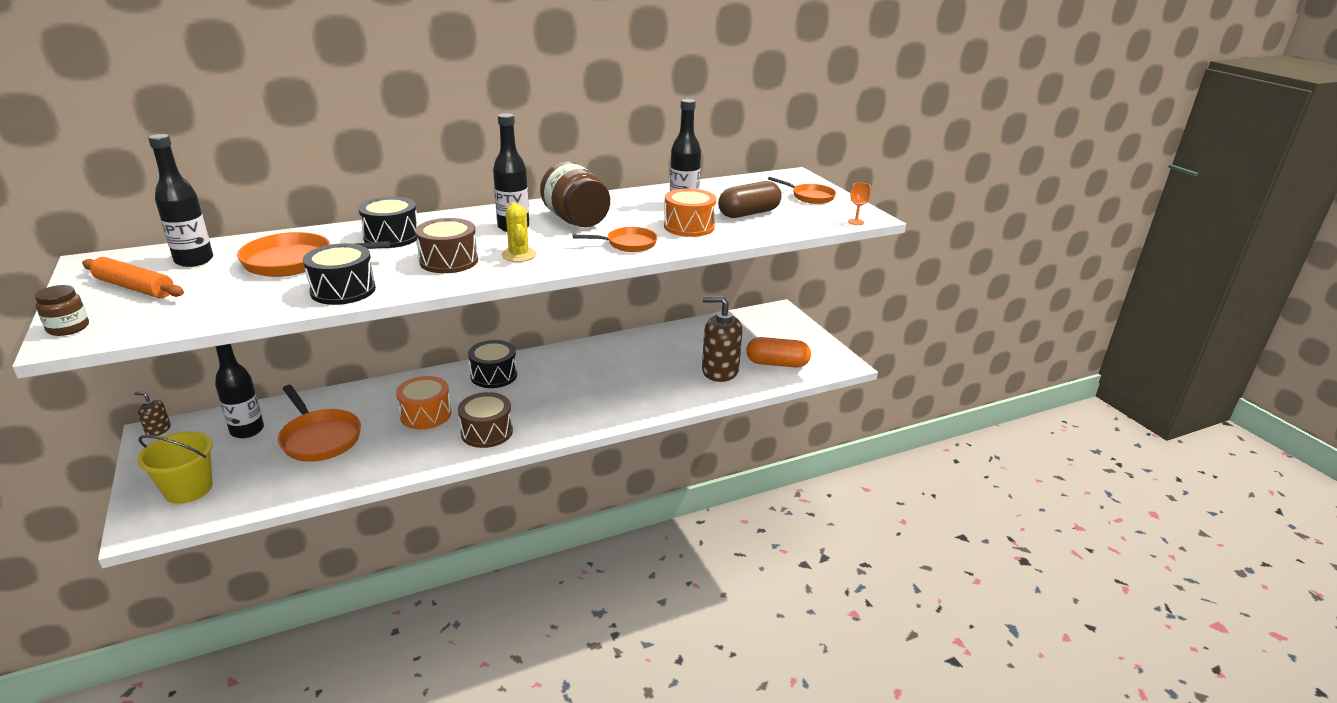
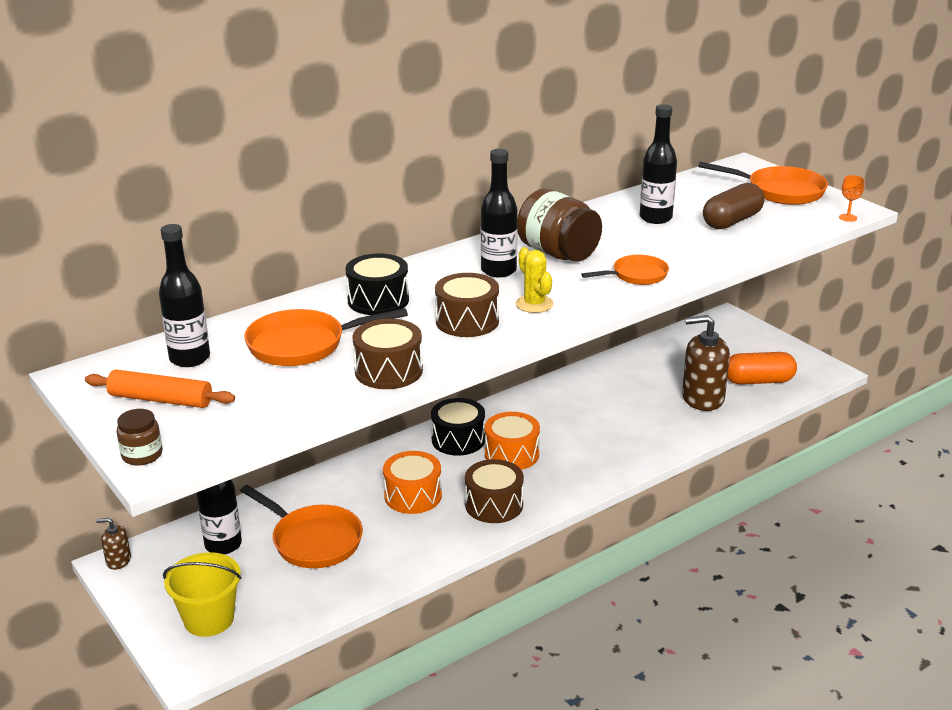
camera: 10 degrees left, 0 degrees up
(343, 290) = (388, 371): black drum -> brown drum
(689, 226) = (682, 245): orange drum -> orange drum (511, 454)
(810, 197) = (780, 191): orange pan -> orange pan, size x1.59

